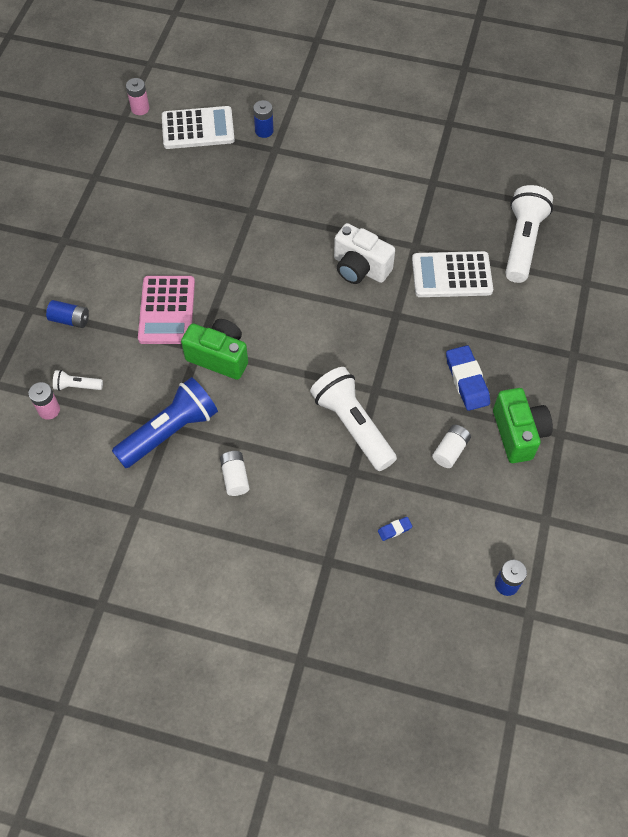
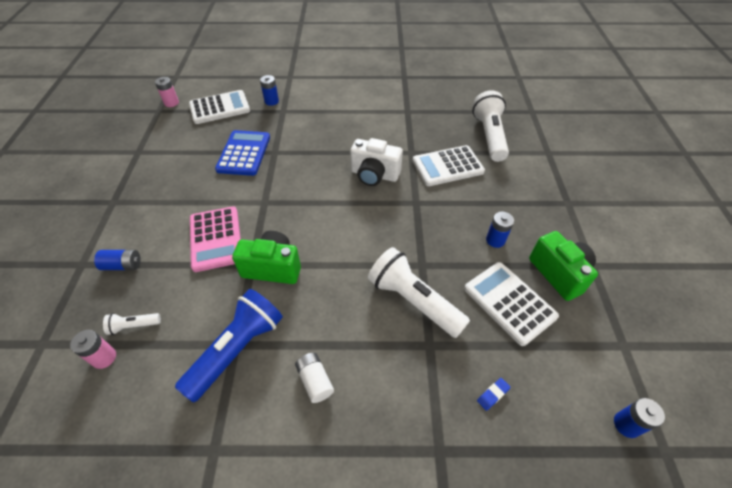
camera: 15 degrees left, 10 degrees down
(215, 205) = (244, 153): none -> blue calculator
(450, 450) = (509, 302): white battery -> white calculator
(466, 380) = (495, 240): blue eraser -> blue battery

